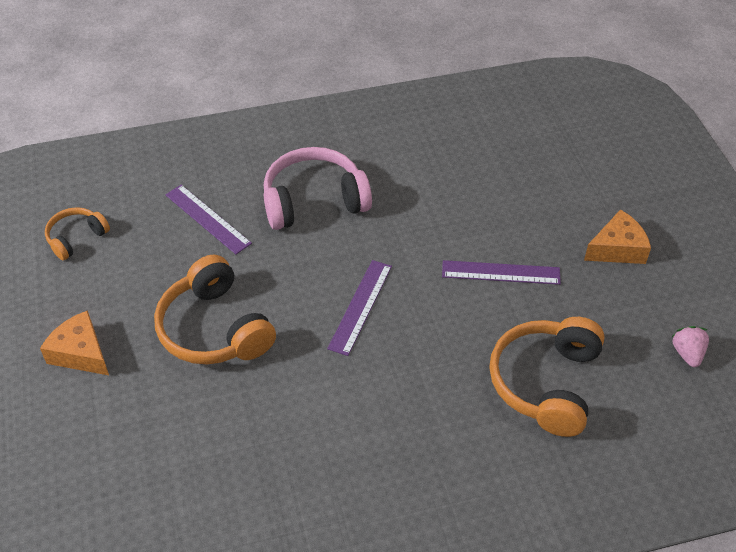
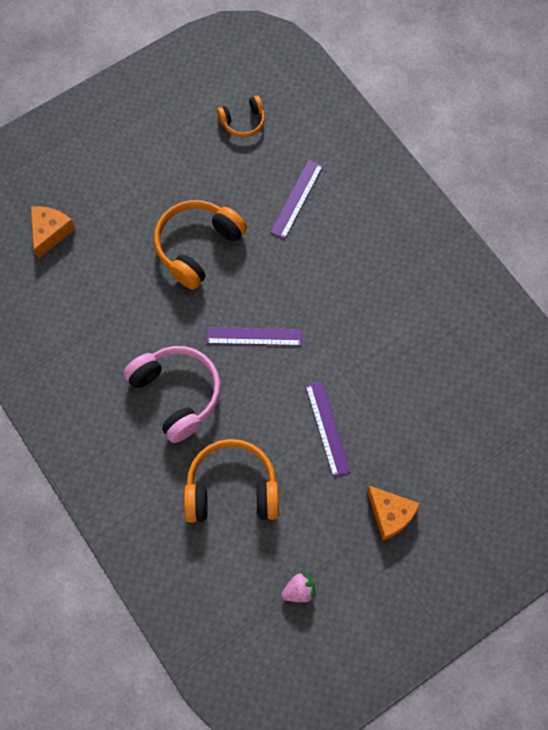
camera: 70 degrees right, 20 degrees up
(76, 238) = (243, 122): orange headphones -> orange headphones turned 135 degrees clockwise
(80, 353) = (147, 173): orange cheese -> orange cheese (50, 232)
(314, 201) = (346, 266): pink headphones -> pink headphones (177, 394)

